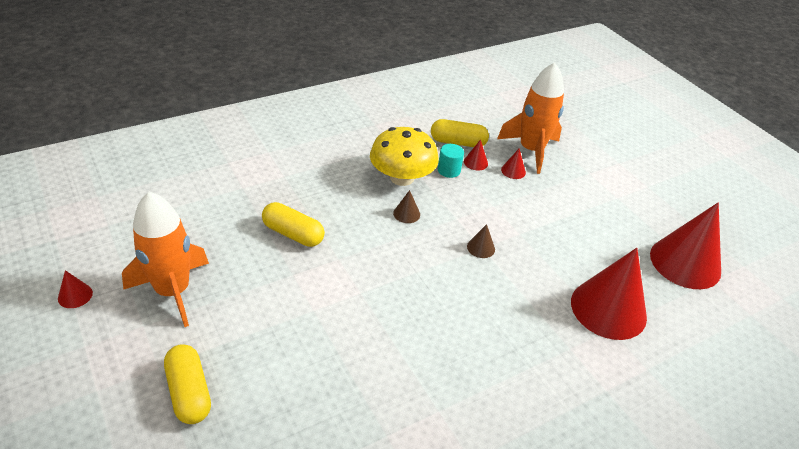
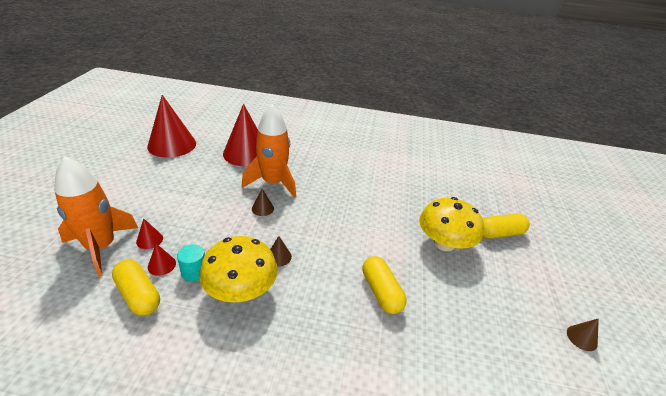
camera: 140 degrees left, 5 degrees down
(75, 295) = (581, 338): red cone -> brown cone
(173, 291) = (498, 298): orange rocket -> orange rocket (273, 183)
(189, 392) = (499, 233): yellow capsule -> yellow capsule turned 60 degrees clockwise
(259, 326) = (444, 243): none -> yellow mushroom

